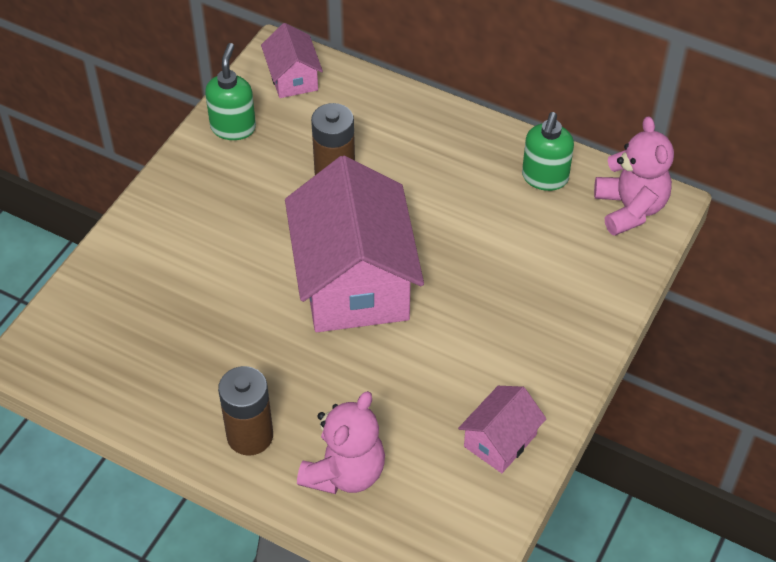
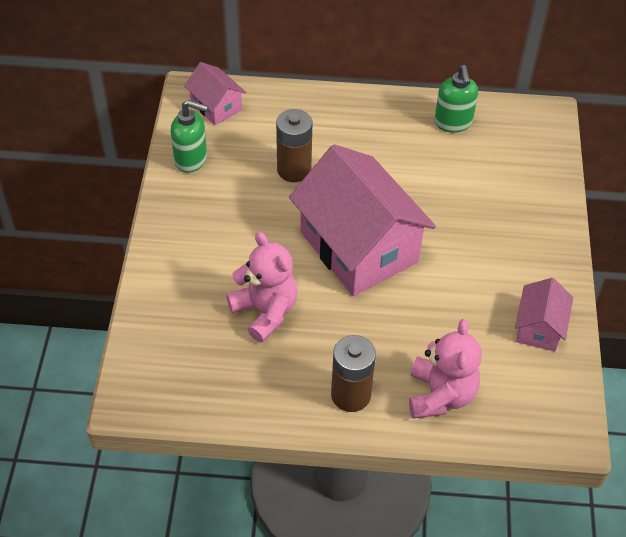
camera: 25 degrees left, 0 degrees up
(233, 127) = (191, 159): green soap dispenser -> green soap dispenser turned 120 degrees clockwise
(630, 208) = (527, 126): pink teddy bear -> pink teddy bear (265, 311)

